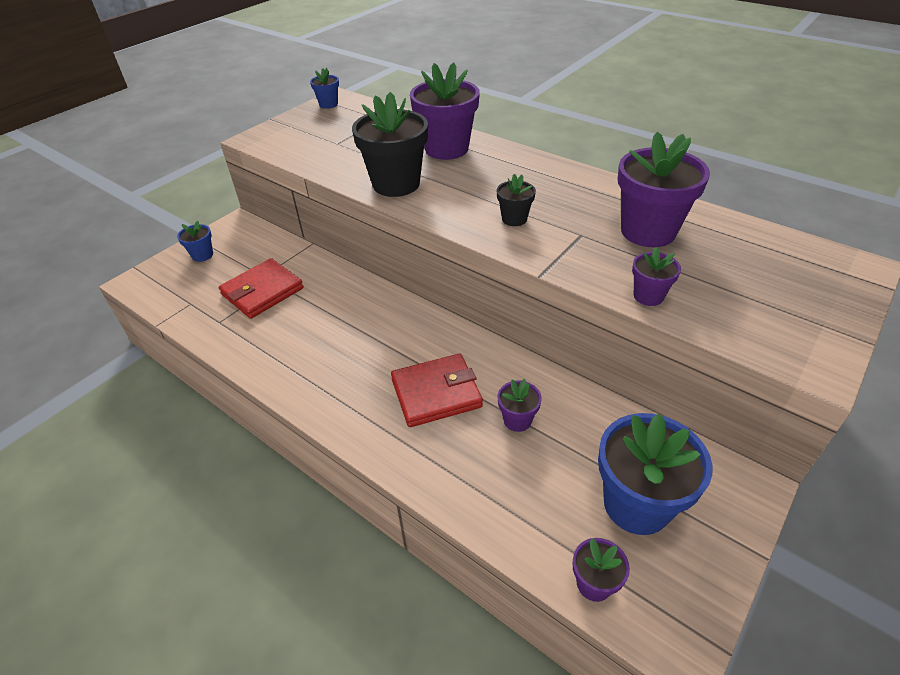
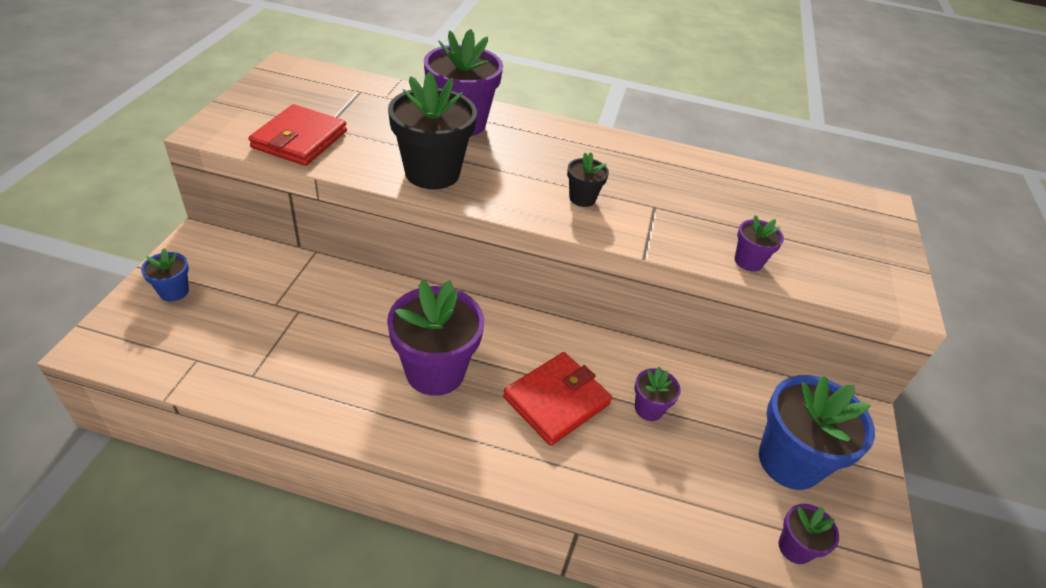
camera: 30 degrees left, 0 degrees up
(262, 291) = (287, 325): red wallet -> red wallet (300, 139)
(328, 104) = (280, 75): blue flower pot -> none
(648, 231) = (709, 194): purple flower pot -> purple flower pot (435, 371)

